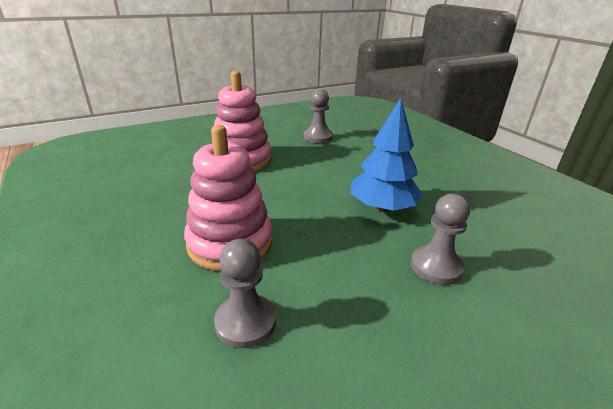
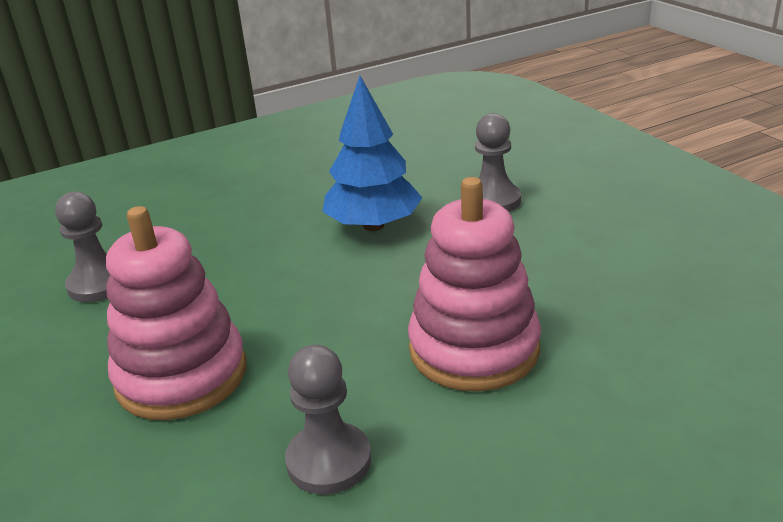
camera: 85 degrees left, 0 degrees up
(245, 322) = (617, 316): grey pawn -> grey pawn (329, 461)

